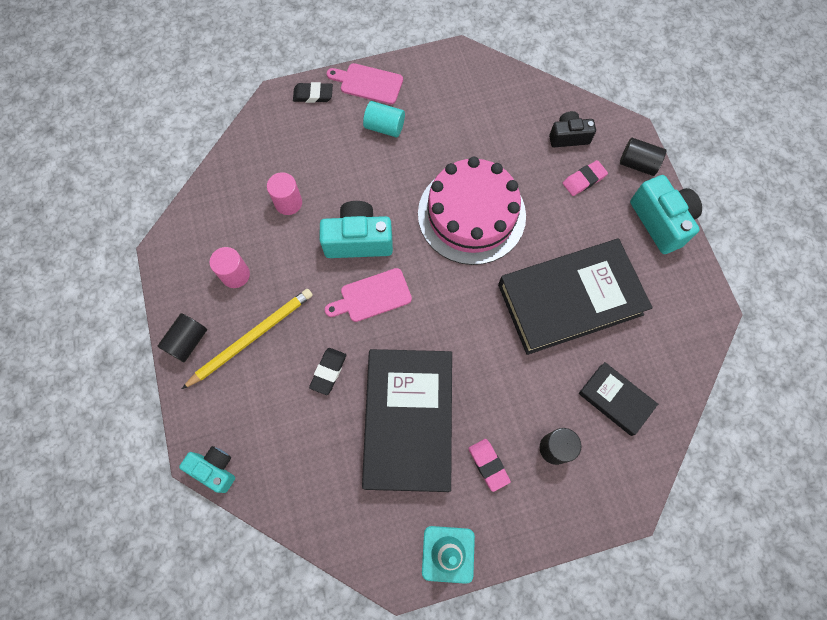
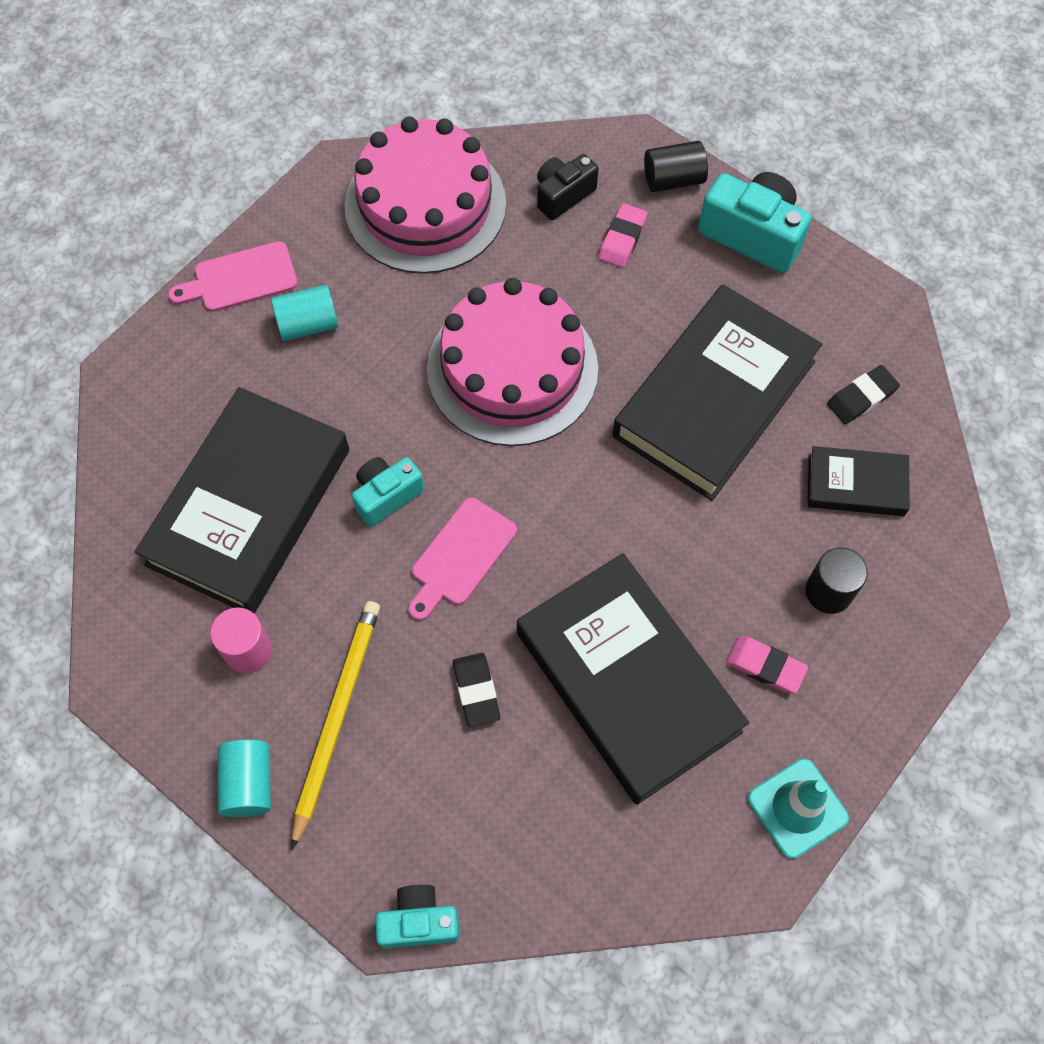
camera: 35 degrees left, 5 degrees down
(188, 341) = (248, 783): black cylinder -> turquoise cylinder
(288, 203) = (249, 507): pink cylinder -> black book
(313, 95) = (171, 339): black eraser -> black eraser (861, 397)
(358, 240) = (386, 495): turquoise camera -> turquoise camera, size x0.63
(490, 99) = (425, 205): none -> pink cake

